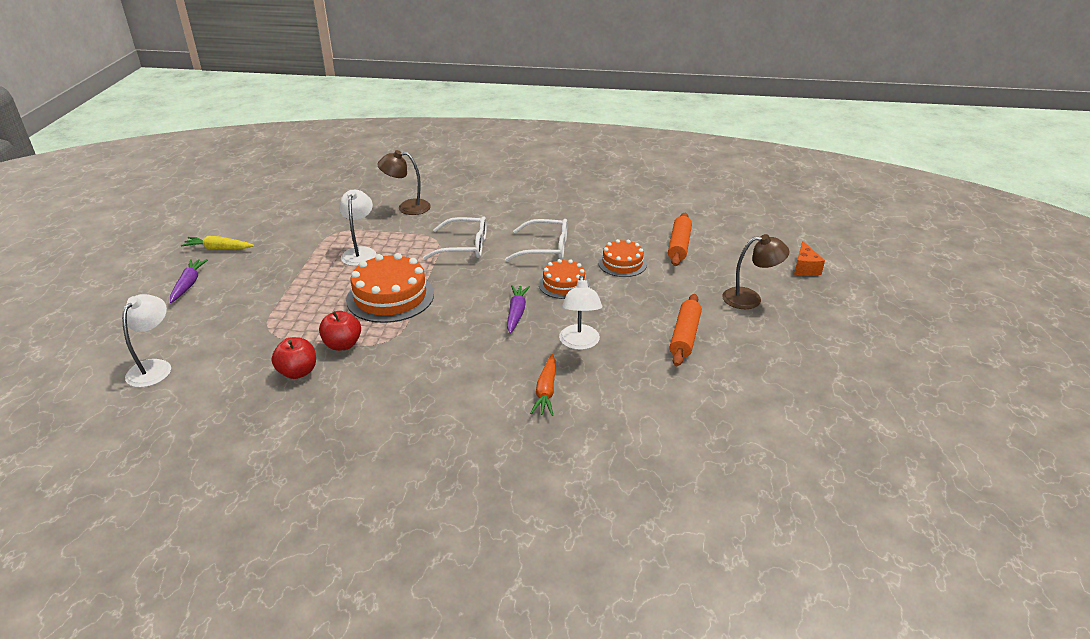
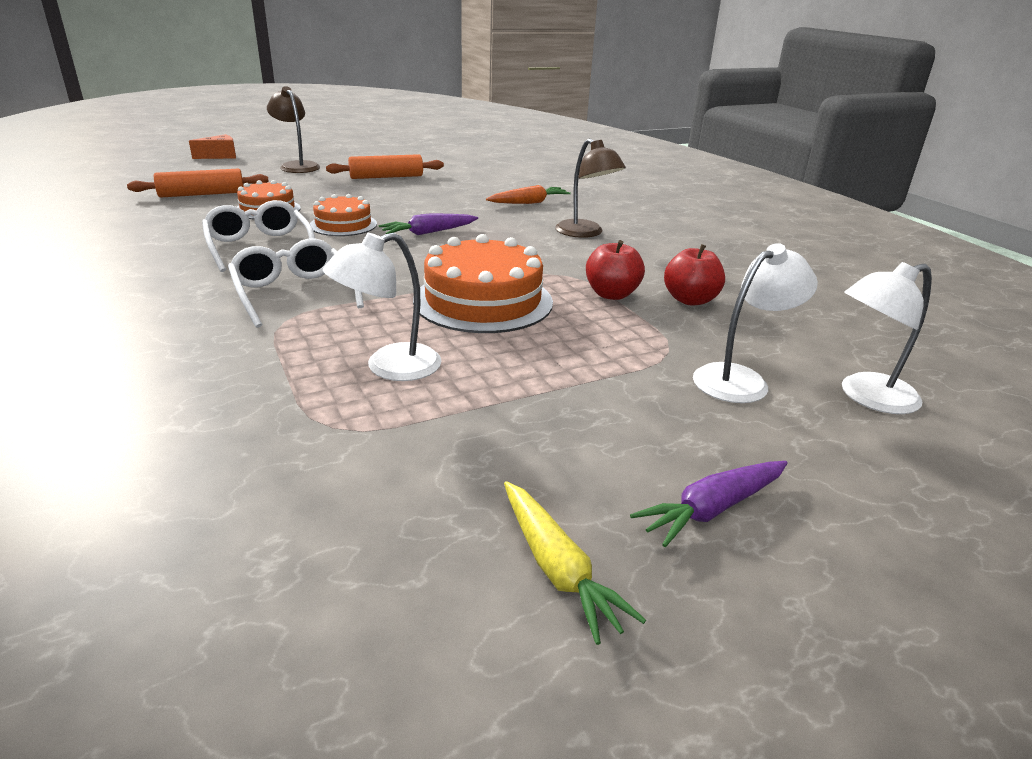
camera: 125 degrees left, 5 degrees down
(407, 207) = (161, 387): brown lamp -> brown lamp (585, 233)
(579, 343) = (445, 203): white lamp -> white lamp (741, 379)

